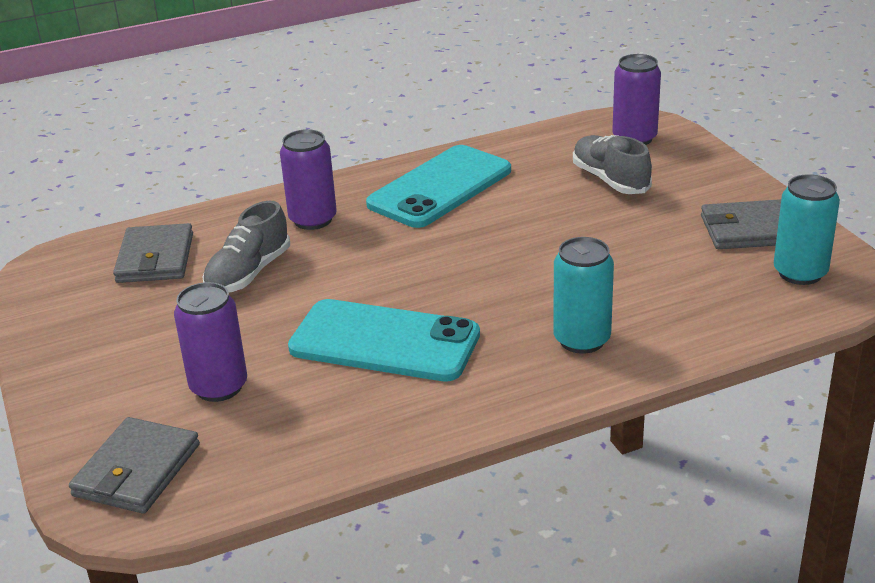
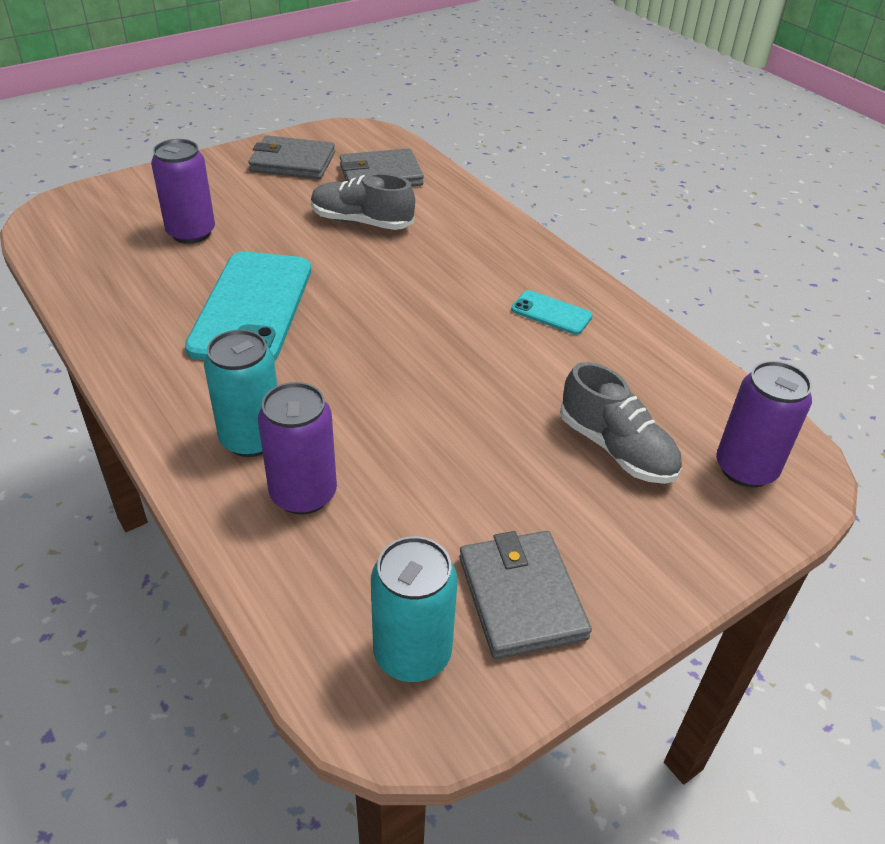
camera: 75 degrees right, 10 degrees up
(137, 470) = (91, 215): grey wallet -> grey wallet (292, 162)
(313, 220) = (462, 242): purple can -> purple can (303, 494)
(440, 187) = (551, 313): turquoise phone -> turquoise phone, size x0.45
(610, 180) = (616, 448): grey shoe -> grey shoe turned 90 degrees clockwise

